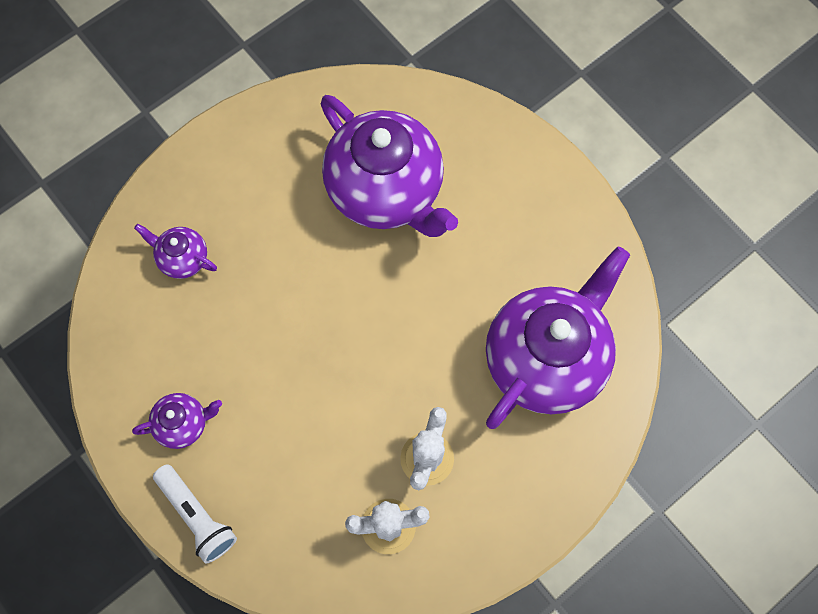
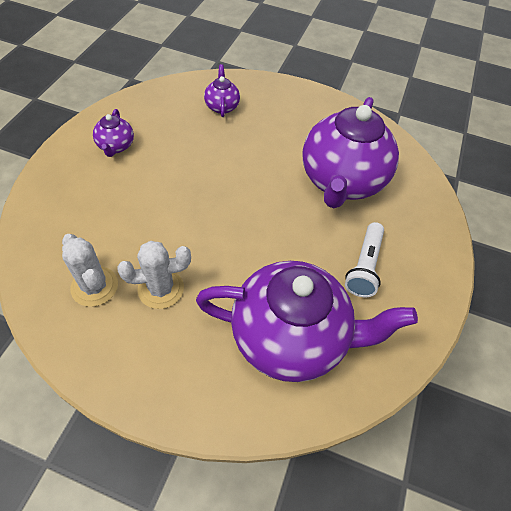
camera: 55 degrees right, 15 degrees down
(183, 424) = (116, 146): purple teapot -> purple teapot turned 45 degrees clockwise
(197, 516) = (56, 176): white flashlight -> white flashlight (364, 266)

